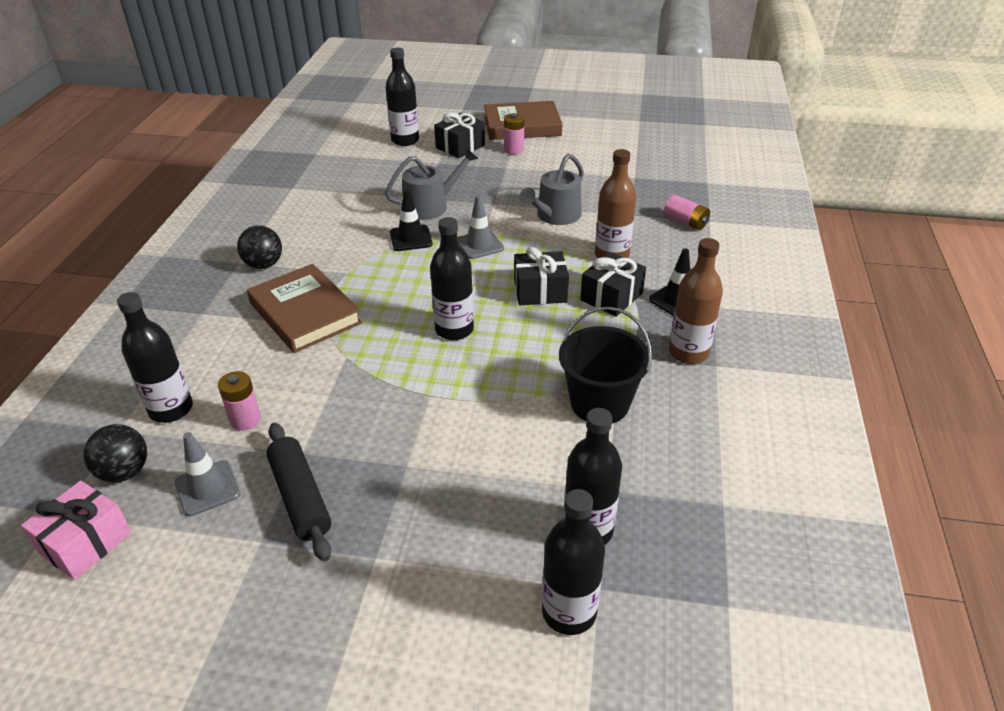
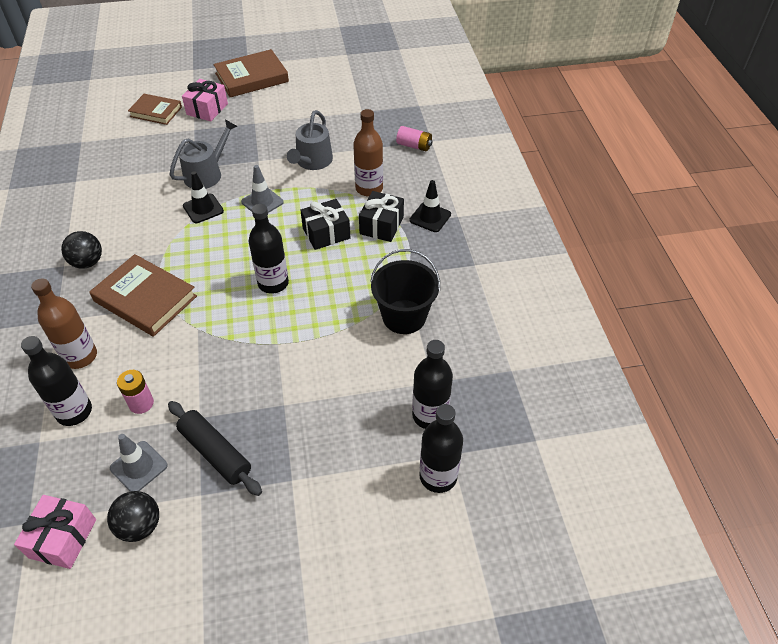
camera: 20 degrees left, 10 degrees up
(124, 472) = (63, 474): black ball -> black ball (140, 526)
(405, 140) = (156, 112): black bottle -> brown book
(460, 147) = (207, 109): black gift -> pink gift
(514, 150) = (254, 104): pink battery -> none
(688, 353) = (452, 259): brown bottle -> brown bottle (80, 356)

